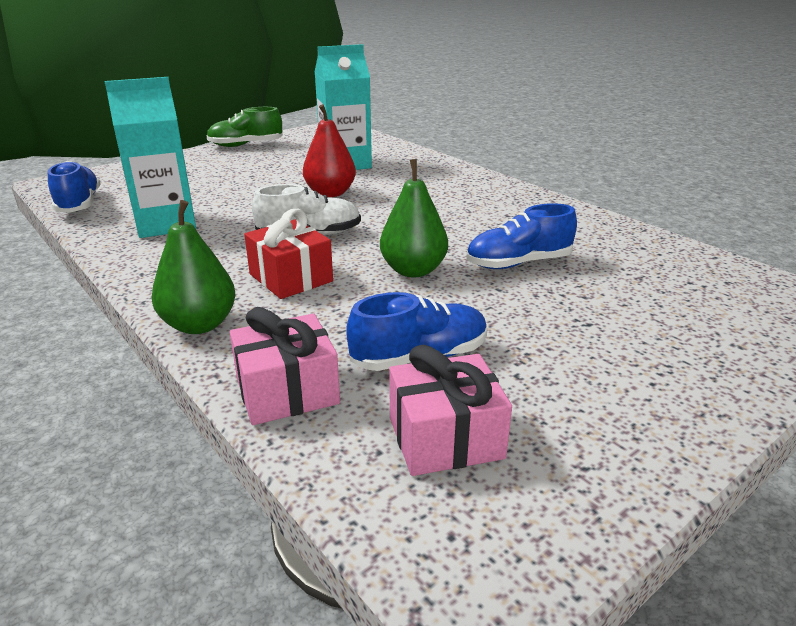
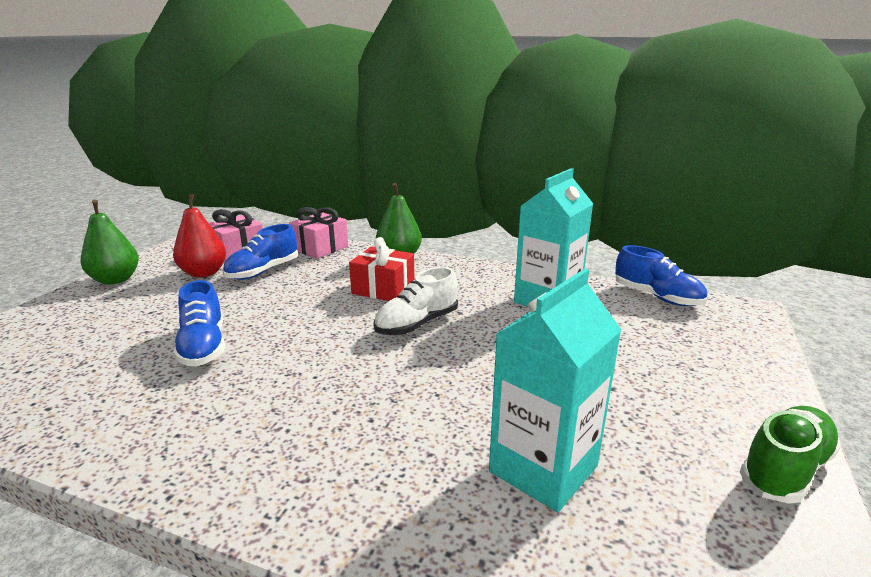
camera: 150 degrees right, 5 degrees down
(330, 193) = (470, 385): red pear -> red pear (204, 273)
(413, 270) = (297, 316): green pear -> green pear (115, 280)
(518, 263) = (203, 346): blue shoe -> blue shoe turned 120 degrees clockwise

